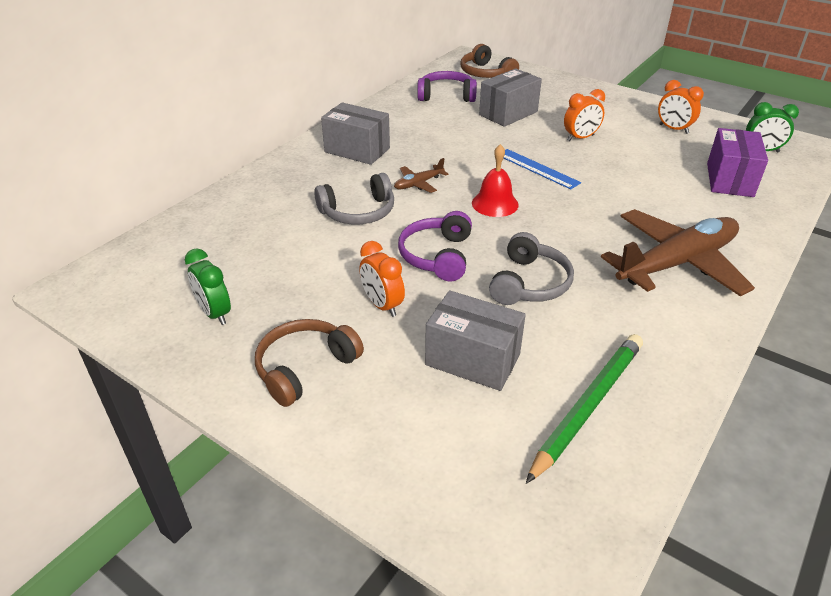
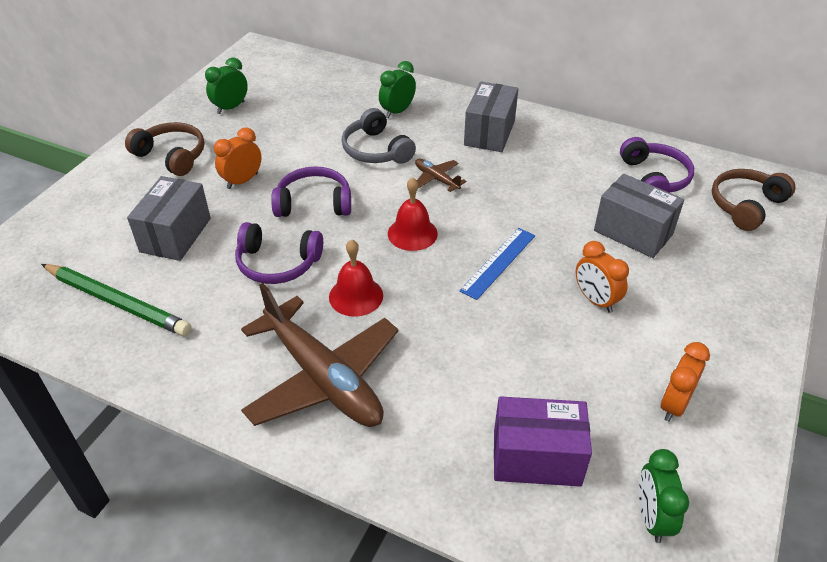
camera: 80 degrees right, 5 degrees up
(294, 193) = (397, 111): none -> green clock
(529, 283) = (277, 263): grey headphones -> purple headphones
(576, 240) = (356, 296): none -> red bell

